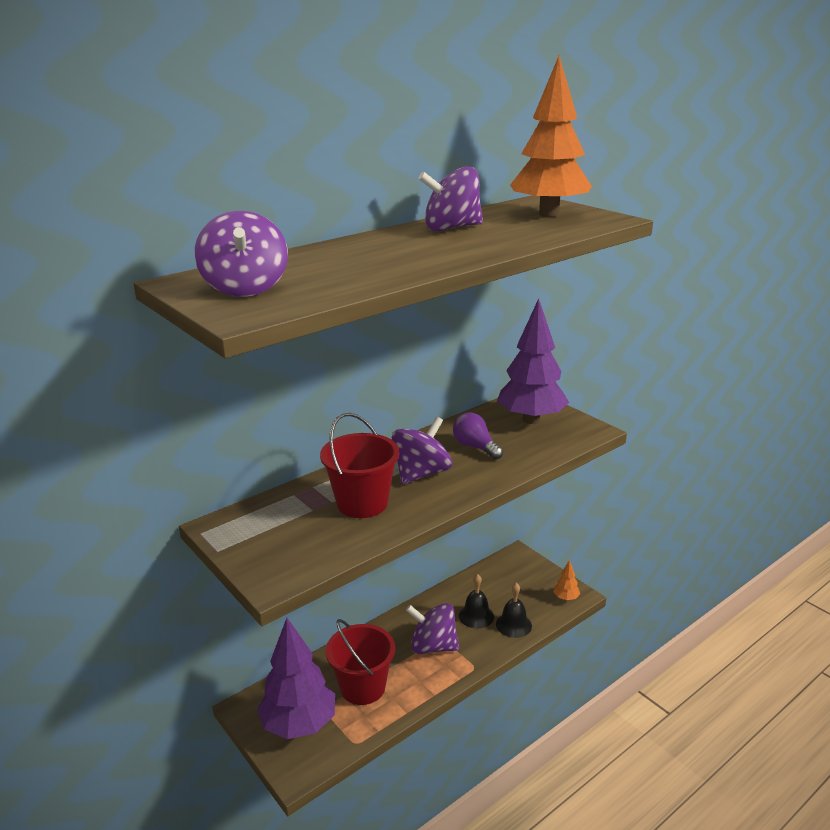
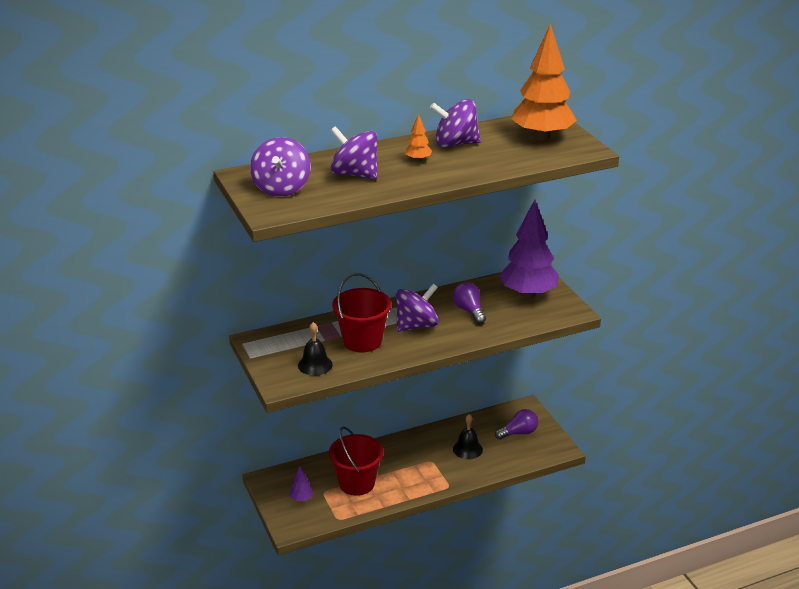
camera: 15 degrees right, 5 degrees up
(299, 724) = (301, 499): purple tree -> purple tree, size x0.41
(433, 646) = (422, 465): purple spinning top -> purple spinning top (355, 174)
(513, 624) = (495, 462): black bell -> black bell (315, 365)
(523, 585) = (518, 433): none -> purple light bulb
(566, 598) = (550, 449): orange tree -> orange tree (418, 160)

